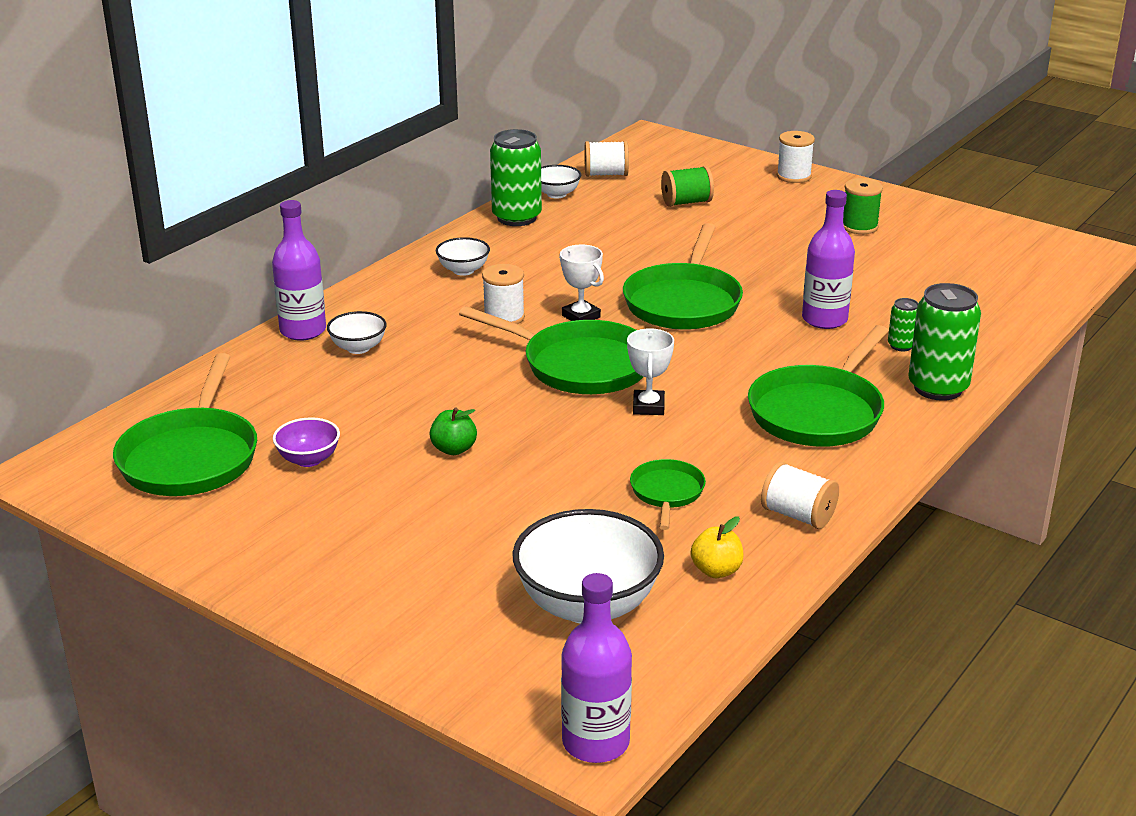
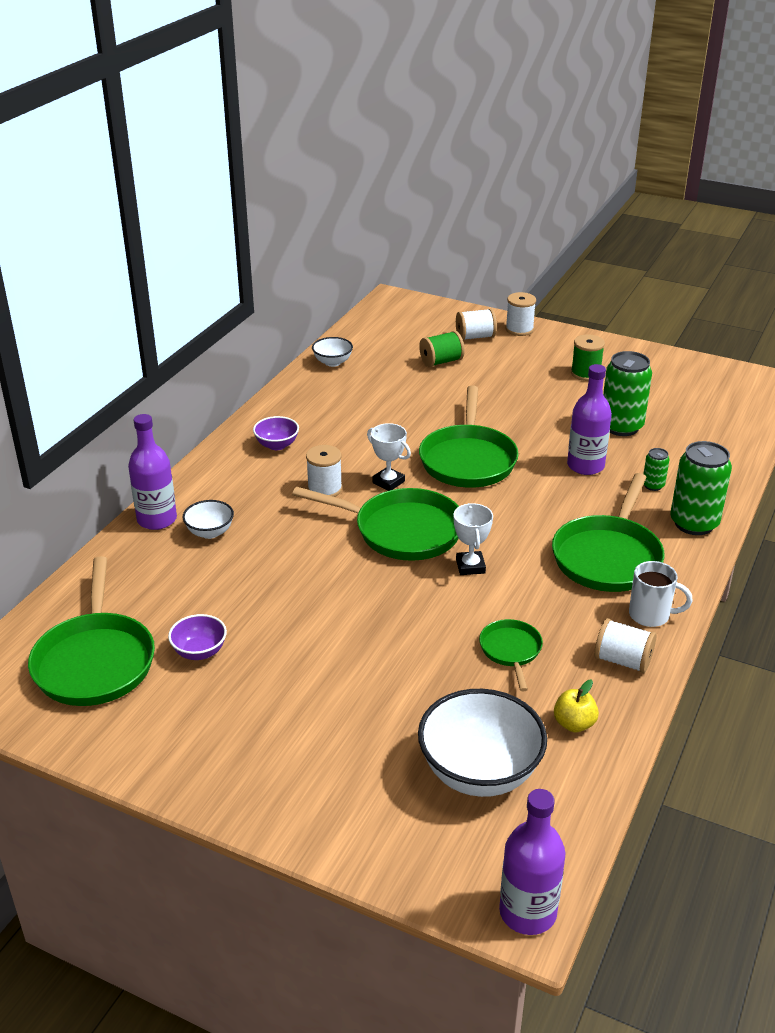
camera: 10 degrees left, 5 degrees up
(454, 449) = (321, 627): green apple -> none
(463, 270) = (277, 445): white bowl -> purple bowl
(516, 218) = (306, 388): green can -> green can (621, 427)
(606, 174) = (367, 339): white spool -> white spool (475, 337)
(849, 474) = (650, 615): none -> white mug

